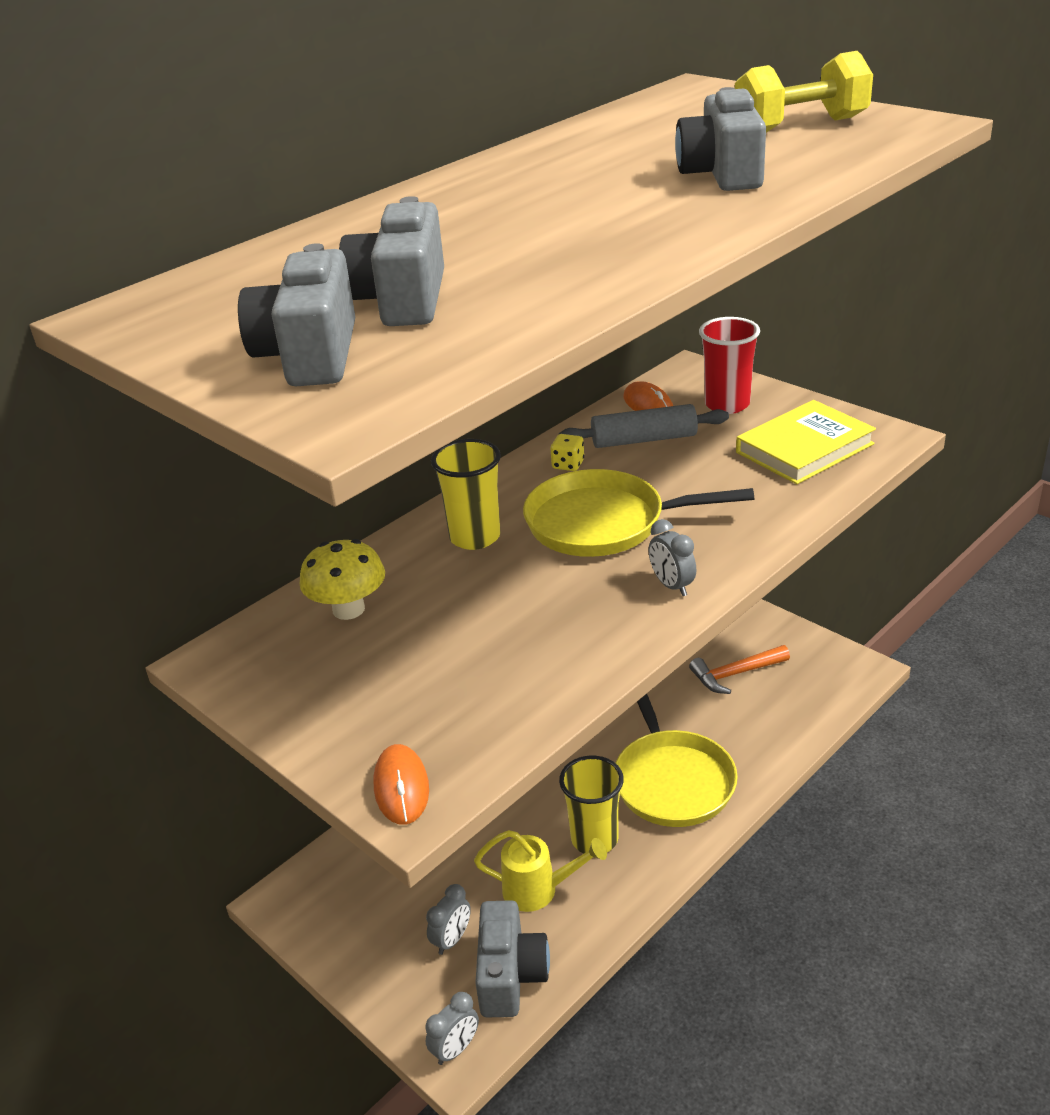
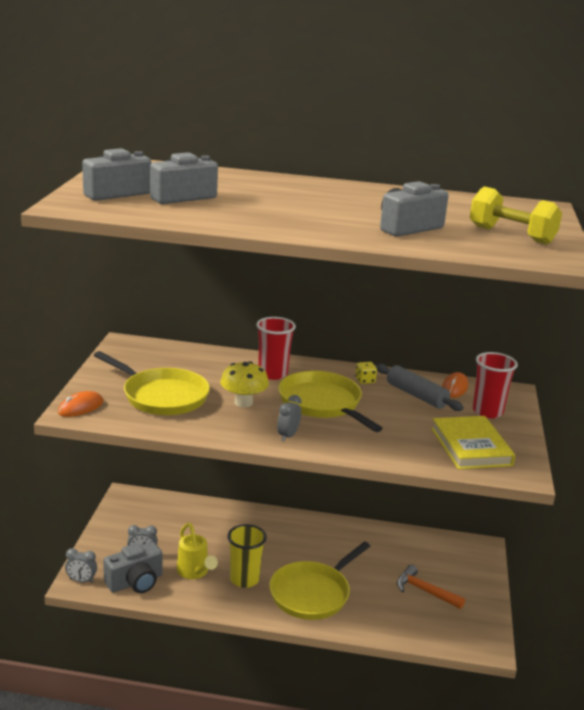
camera: 50 degrees right, 10 degrees down
(348, 609) = (186, 361): yellow mushroom -> yellow mushroom (243, 402)
(445, 675) = (162, 396): none -> yellow pan
(475, 537) = (273, 374): yellow cup -> red cup
(804, 448) = (471, 447): yellow book -> yellow book turned 60 degrees clockwise

